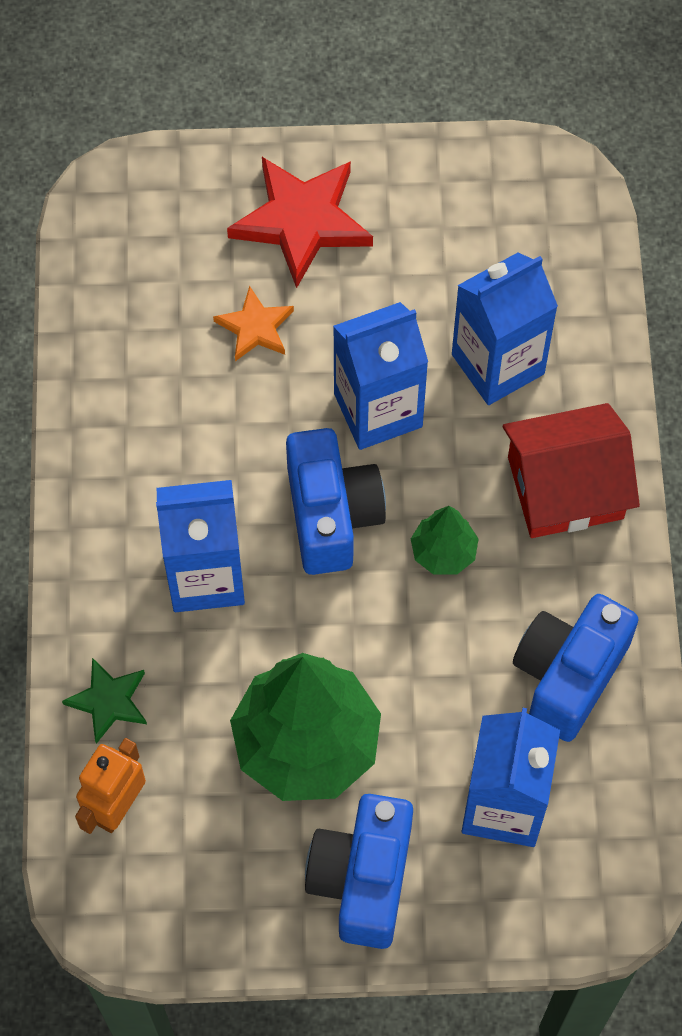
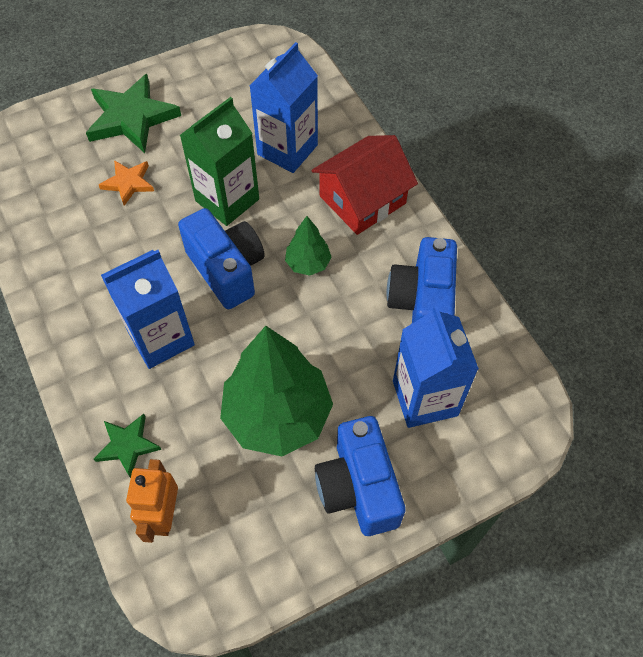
camera: 25 degrees left, 5 degrees down
(302, 222) = (131, 118): red star -> green star
(378, 410) = (227, 200): blue carton -> green carton

